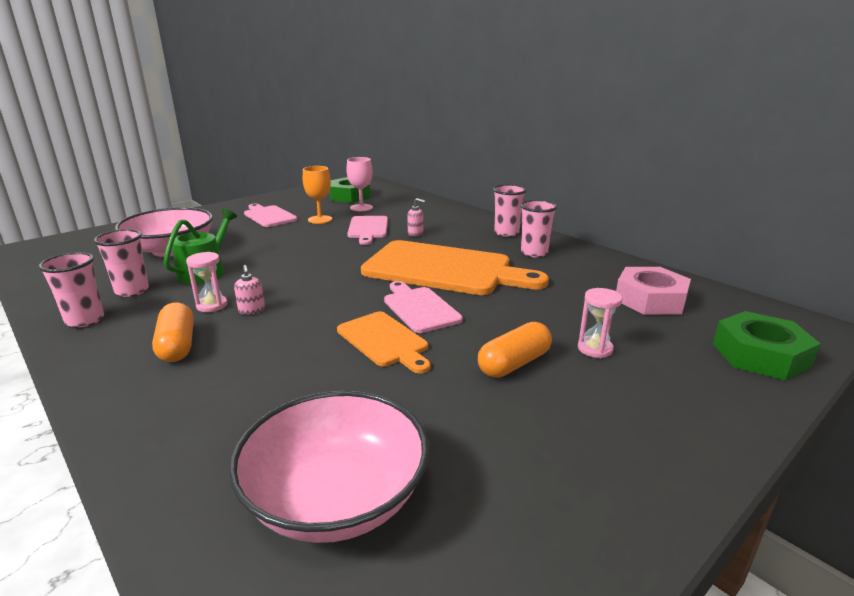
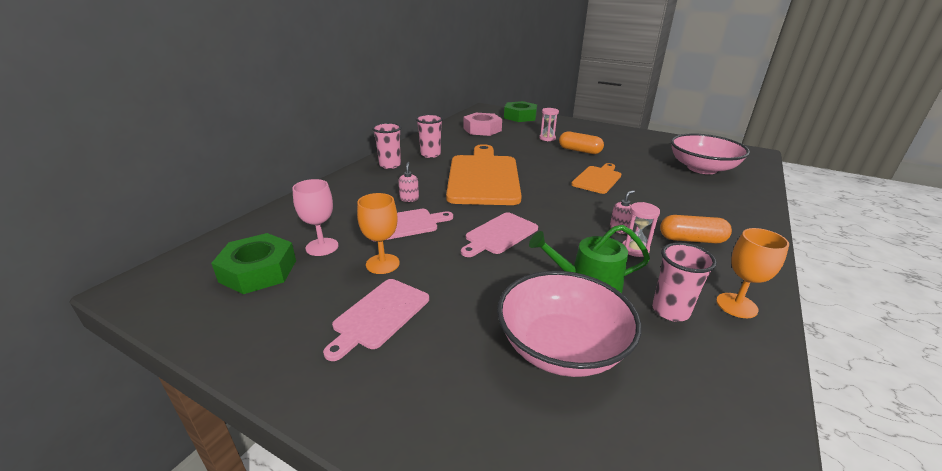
camera: 110 degrees left, 5 degrees up
(85, 320) = (736, 305): pink cup -> orange goblet
(177, 345) = (691, 239): orange capsule -> orange capsule turned 45 degrees clockwise
(419, 308) = (550, 176): pink cutting board -> pink cutting board (499, 234)

